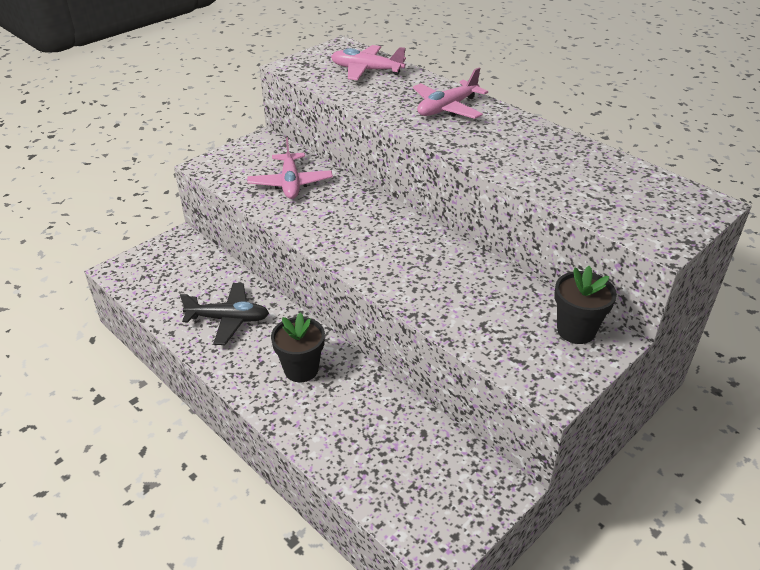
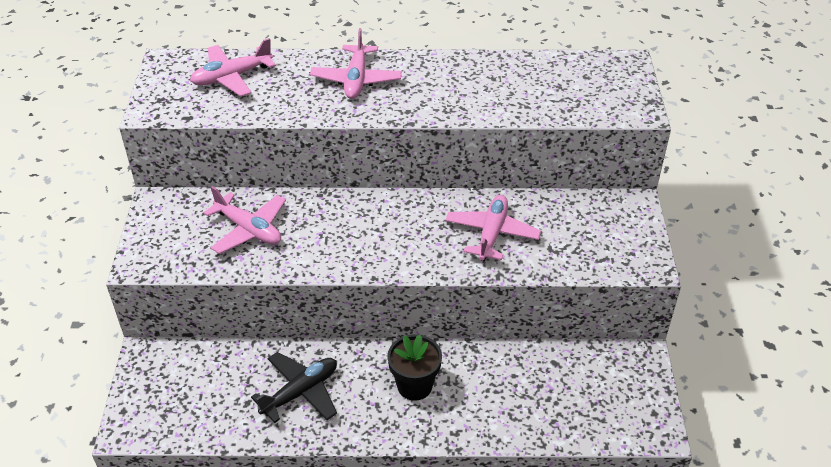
camera: 45 degrees left, 5 degrees up
(450, 284) = (492, 234): none -> pink plane
(576, 330) = (608, 211): black flower pot -> none

